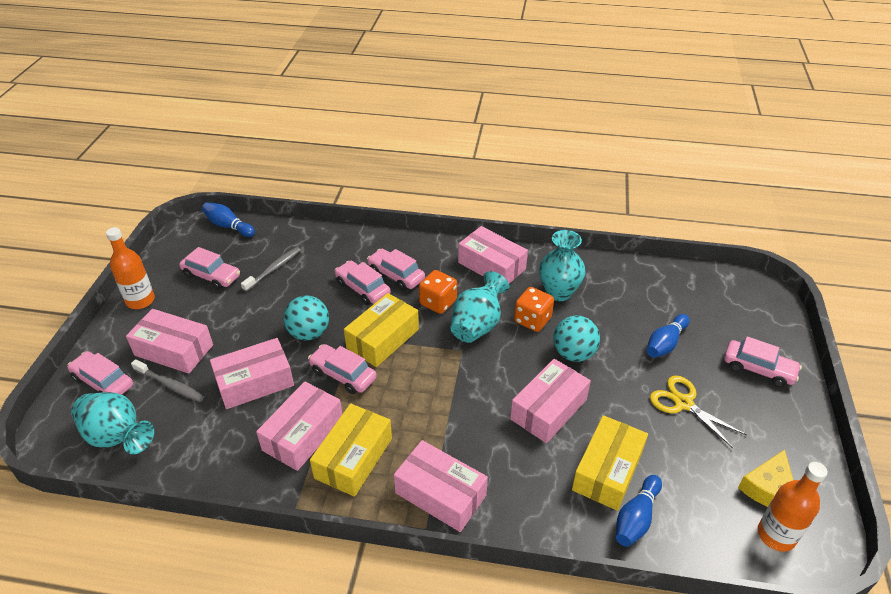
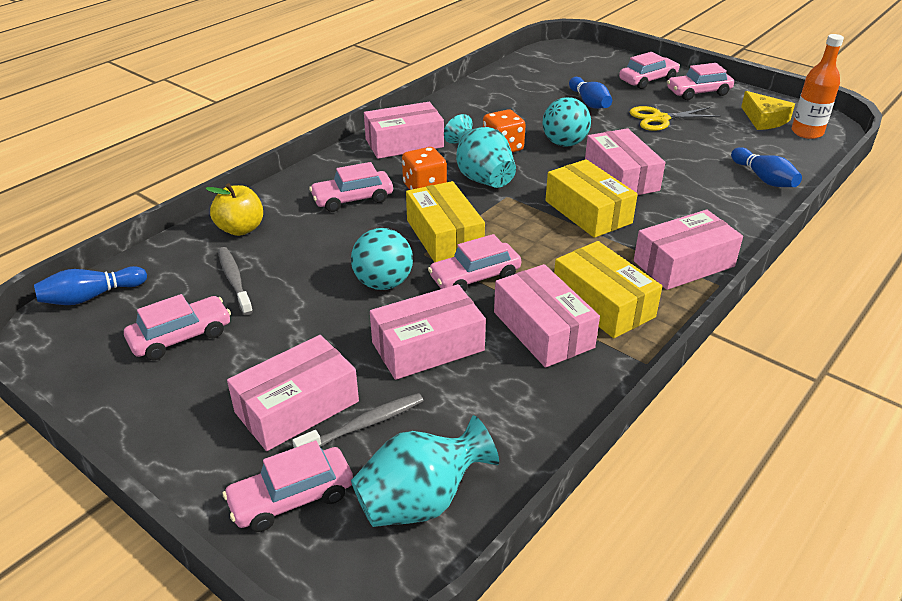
camera: 60 degrees left, 5 degrees down
(140, 300) = (149, 421): orange bottle -> none
(255, 382) = (428, 346): pink box -> pink box turned 60 degrees clockwise
(327, 245) = (240, 229): none -> yellow apple
(363, 289) = (349, 226): pink car -> pink car (698, 92)
(558, 292) = (480, 124): turquoise vase -> none
(607, 471) = (708, 174): yellow box -> yellow box (588, 212)

